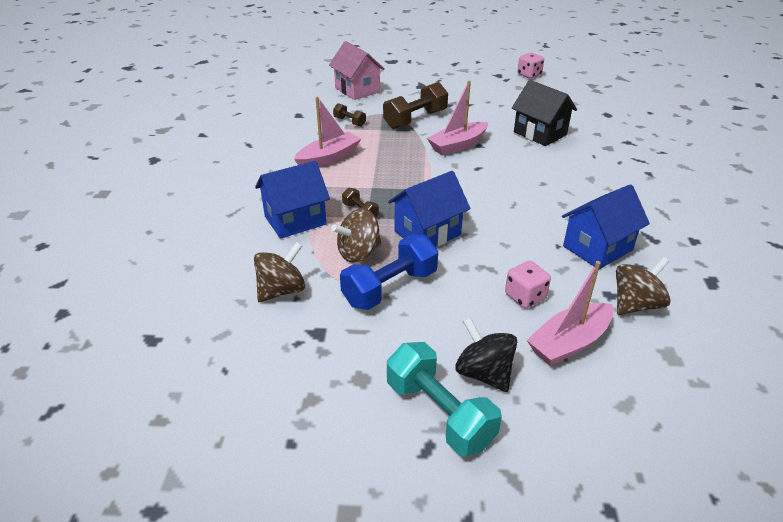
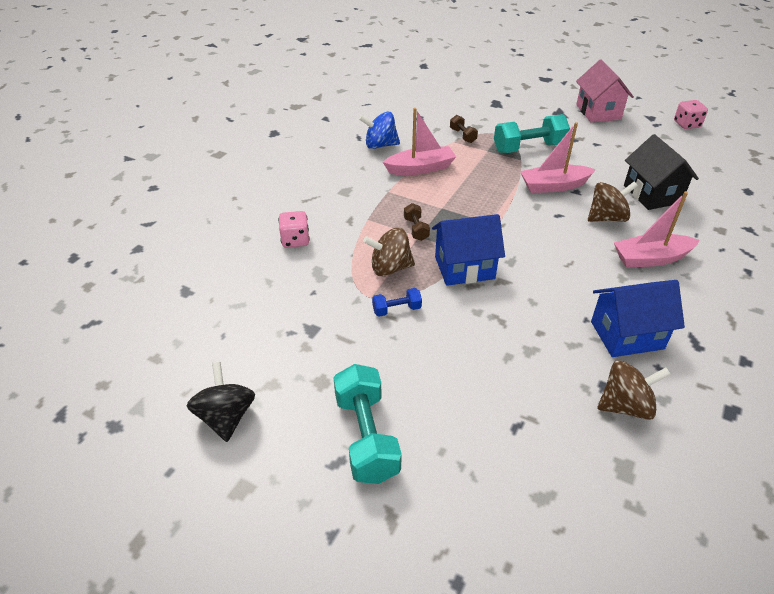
camera: 25 degrees right, 5 degrees up
(275, 147) = (380, 145): none -> blue spinning top
(281, 290) = (305, 282): brown spinning top -> brown spinning top (606, 218)
(295, 220) = (354, 221): blue house -> none
(357, 90) = (491, 103): pink house -> pink house (598, 112)
(390, 288) = (396, 309): blue dumbbell -> blue dumbbell, size x0.50
(415, 119) = (528, 148): brown dumbbell -> turquoise dumbbell
(484, 373) = (428, 417): black spinning top -> black spinning top (226, 417)
(525, 297) = (516, 359): pink dice -> pink dice (295, 240)
(569, 343) = (528, 418): pink boat -> pink boat (651, 258)

